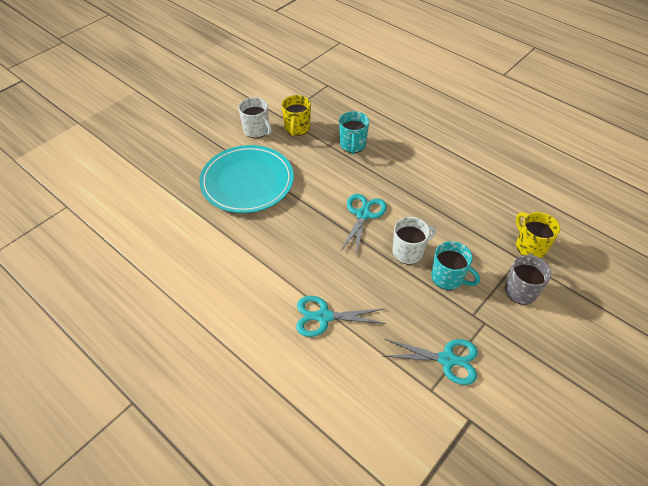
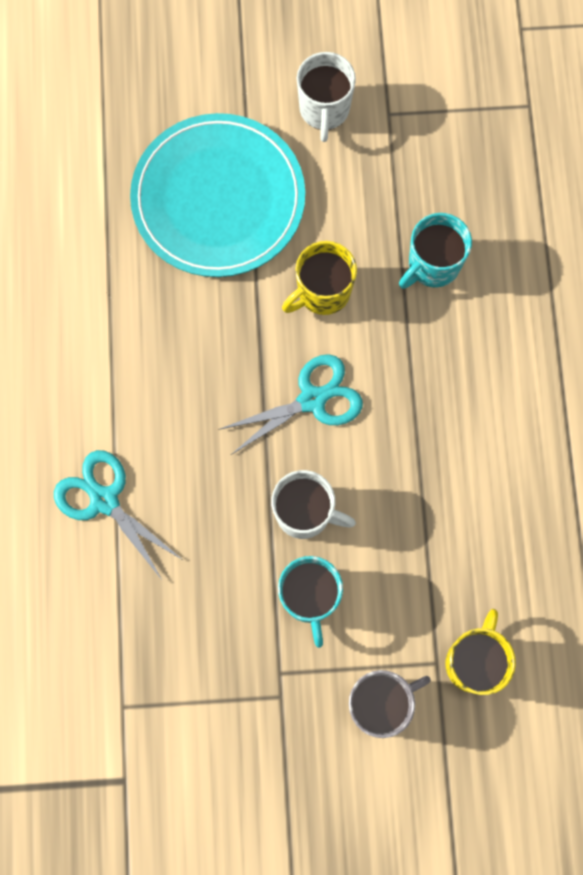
camera: 45 degrees right, 25 degrees up
(297, 128) = (386, 158): yellow mug -> yellow mug (322, 292)
(447, 359) = (181, 693): turquoise scissors -> none

